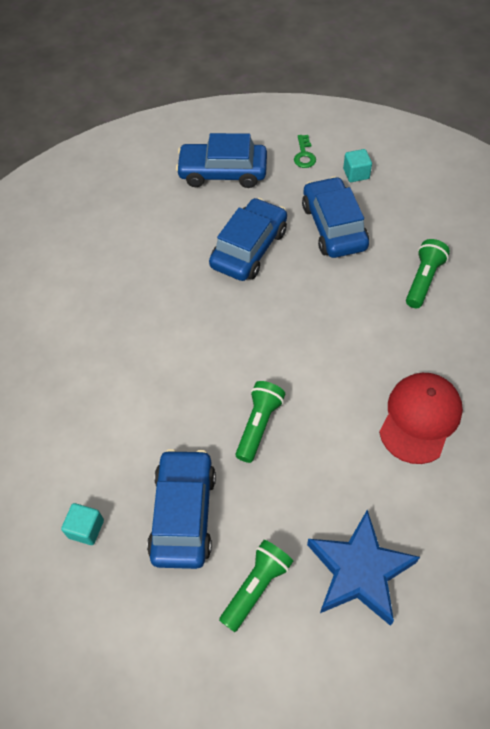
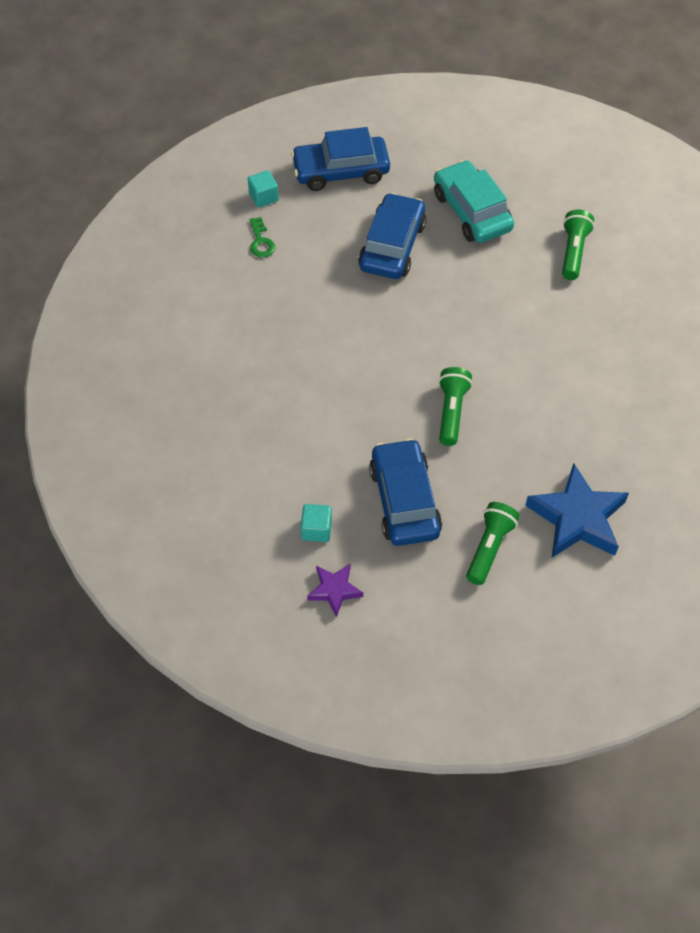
camera: 15 degrees left, 0 degrees up
(82, 602) = (334, 590): none -> purple star
(304, 155) = (421, 141): green key -> green key (261, 242)
(334, 226) = (471, 211): blue car -> turquoise car
(356, 174) = (480, 154): turquoise cube -> turquoise cube (263, 197)
(420, 418) = (600, 380): red cap -> none

